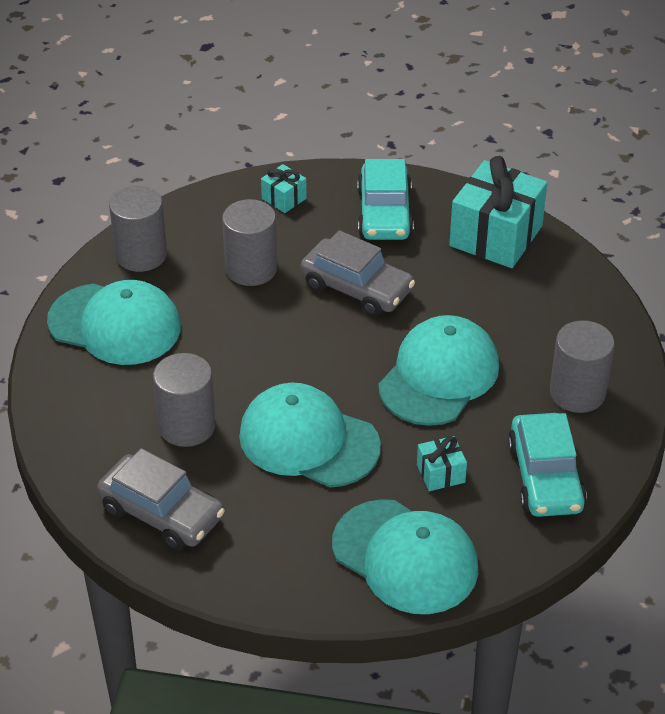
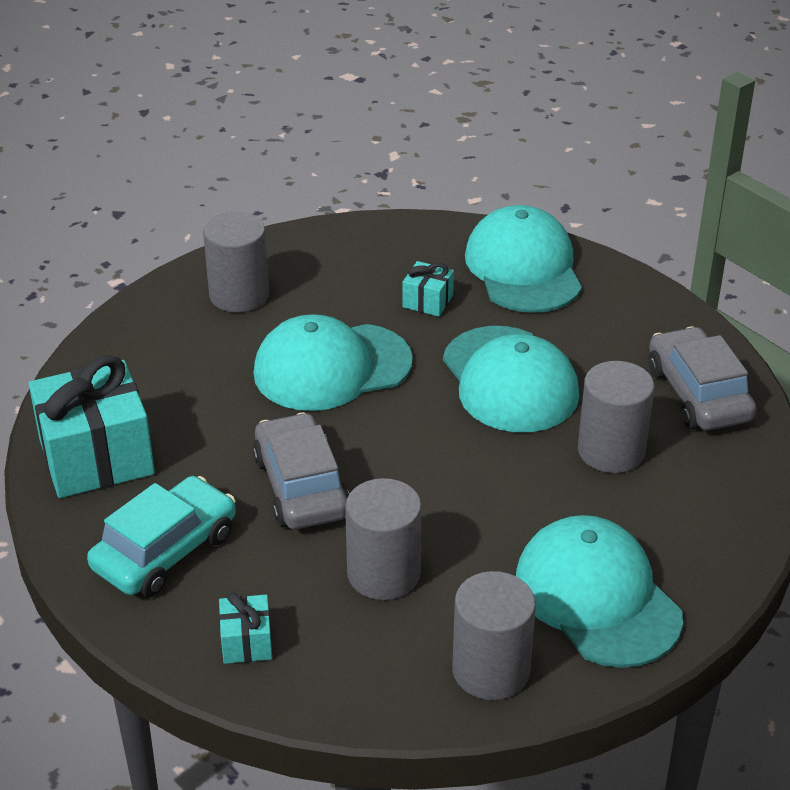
camera: 140 degrees left, 5 degrees down
(545, 477) = (350, 259): turquoise car -> none

